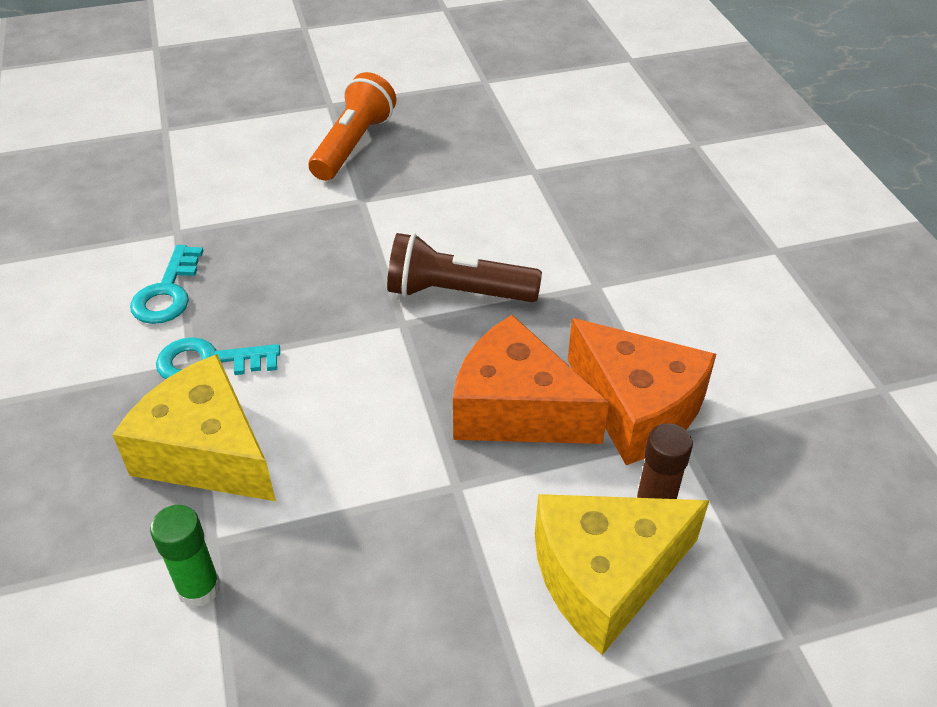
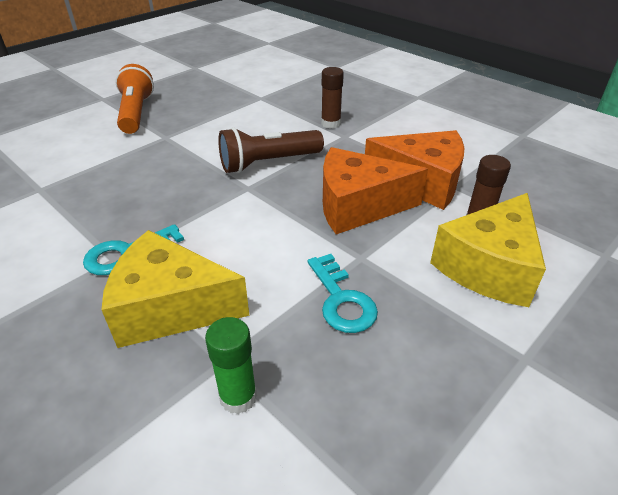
camera: 30 degrees left, 5 degrees down
(168, 292) = (59, 224): turquoise key -> turquoise key (341, 300)
(595, 255) = (330, 123): none -> brown glue stick

